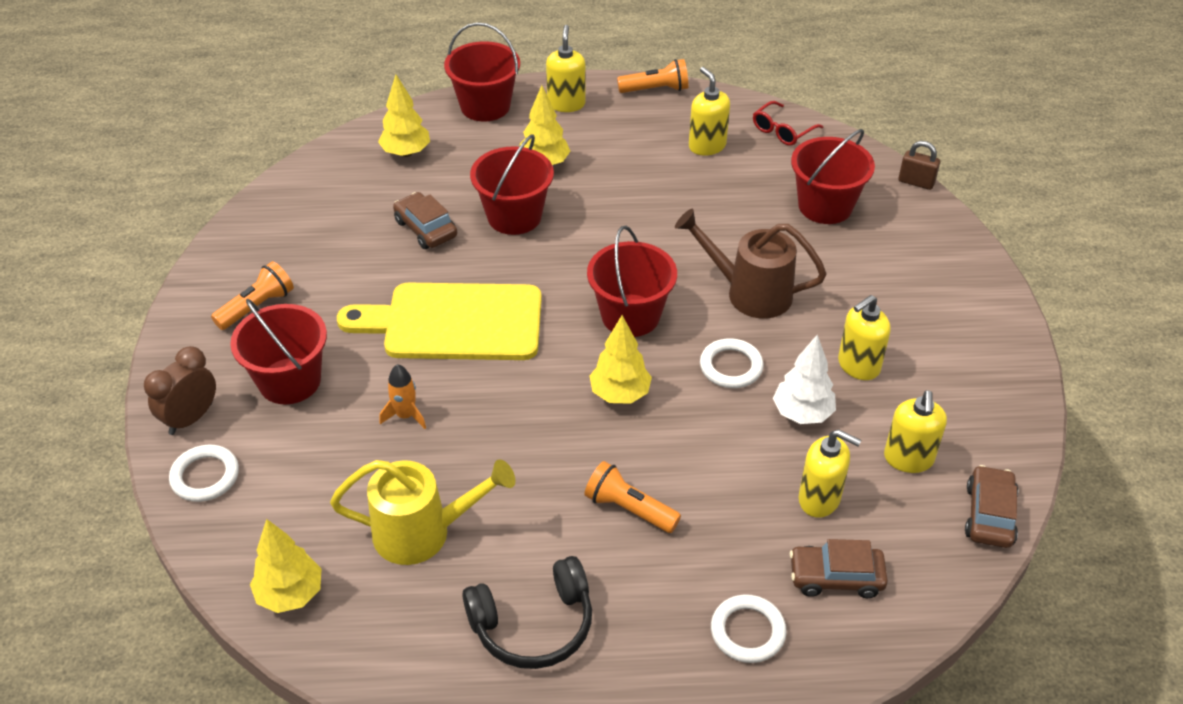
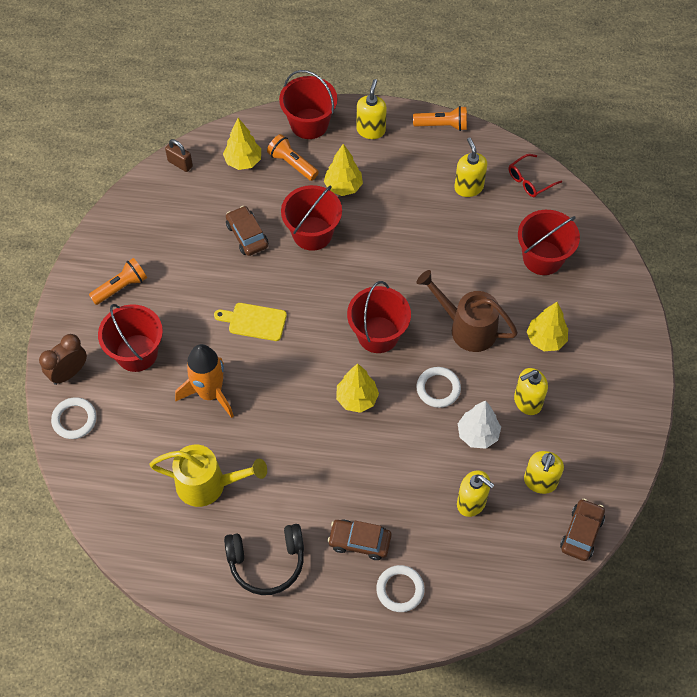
camera: 10 degrees right, 15 degrees up
(290, 594) = (119, 515): yellow tree -> yellow tree (545, 339)
(405, 415) = (210, 393): orange rocket -> orange rocket, size x1.93
(454, 322) = (254, 321): yellow cutting board -> yellow cutting board, size x0.50
(629, 509) = (344, 489): orange flashlight -> orange flashlight (292, 164)
(836, 577) = (466, 561): brown car -> brown car (359, 541)
(916, 182) = (618, 245): brown padlock -> brown padlock (180, 164)

